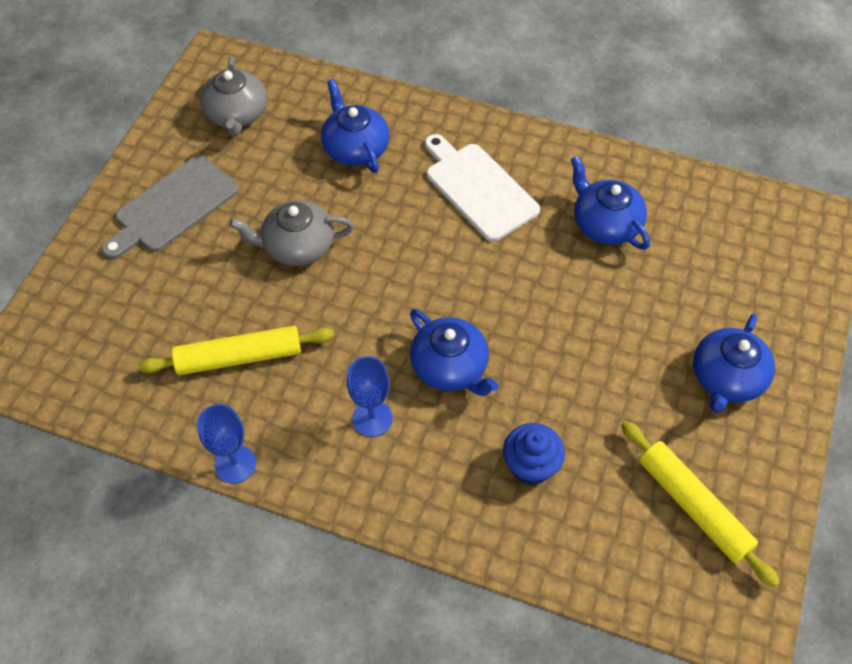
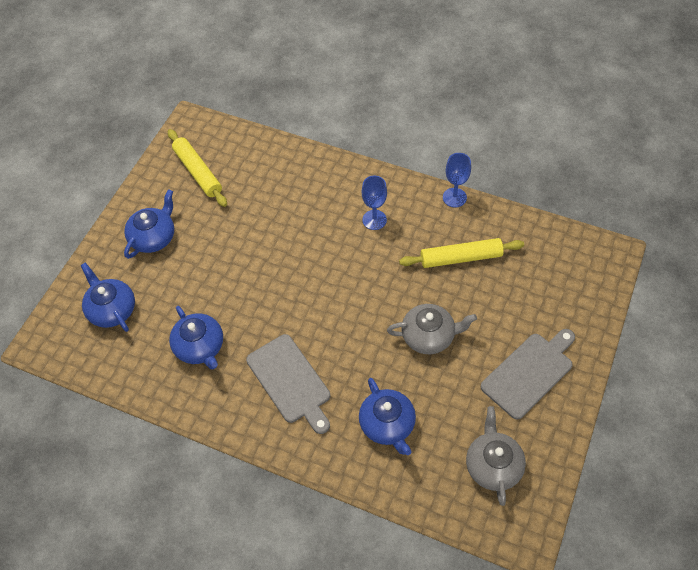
camera: 175 degrees left, 0 degrees up
(450, 367) = (324, 248): blue teapot -> blue teapot (112, 309)
(478, 188) = (290, 381): white cutting board -> grey cutting board
(531, 465) = (283, 193): blue cupcake -> none

